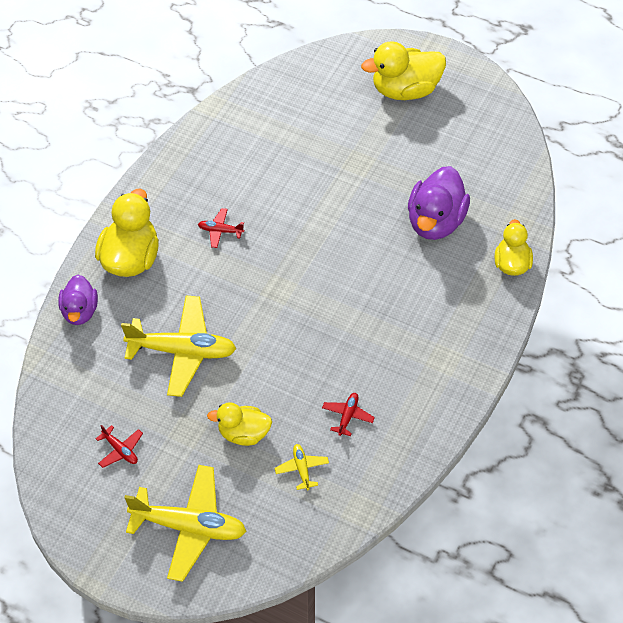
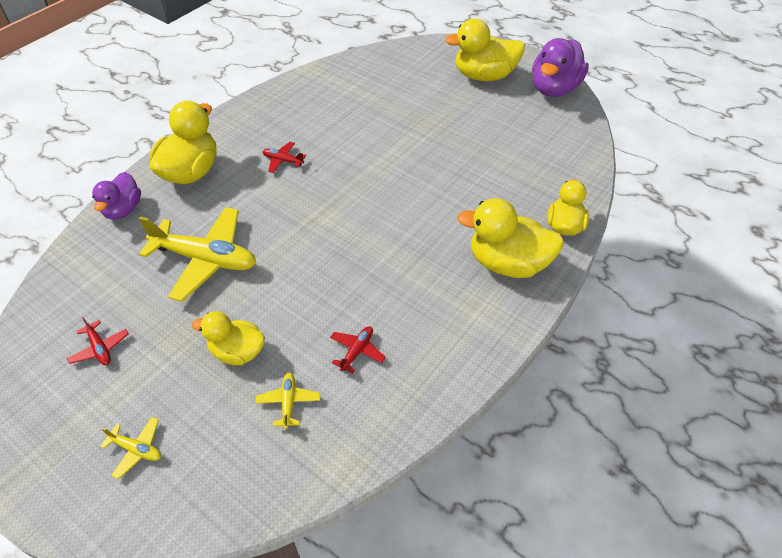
camera: 10 degrees right, 5 degrees down
(189, 527) = (136, 449): yellow plane -> yellow plane, size x0.44
(435, 221) = (492, 179): purple duck -> purple duck (554, 89)
(464, 311) = (507, 263): none -> yellow duck

